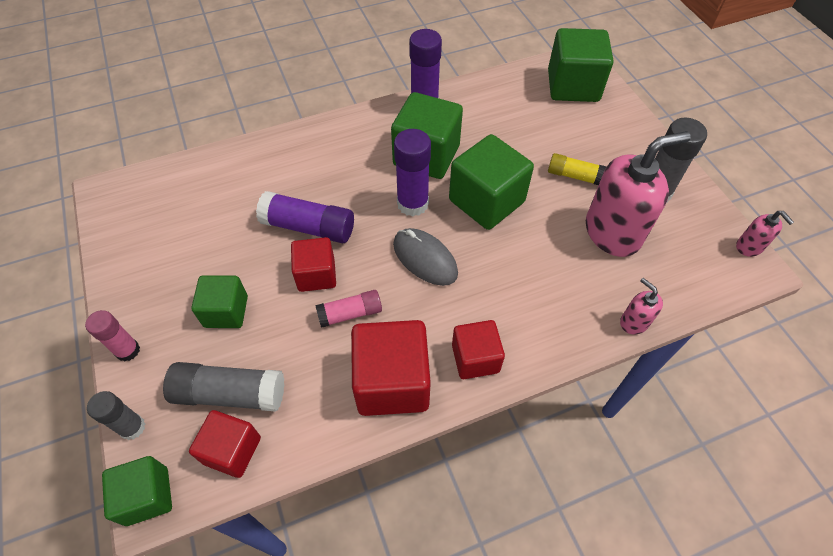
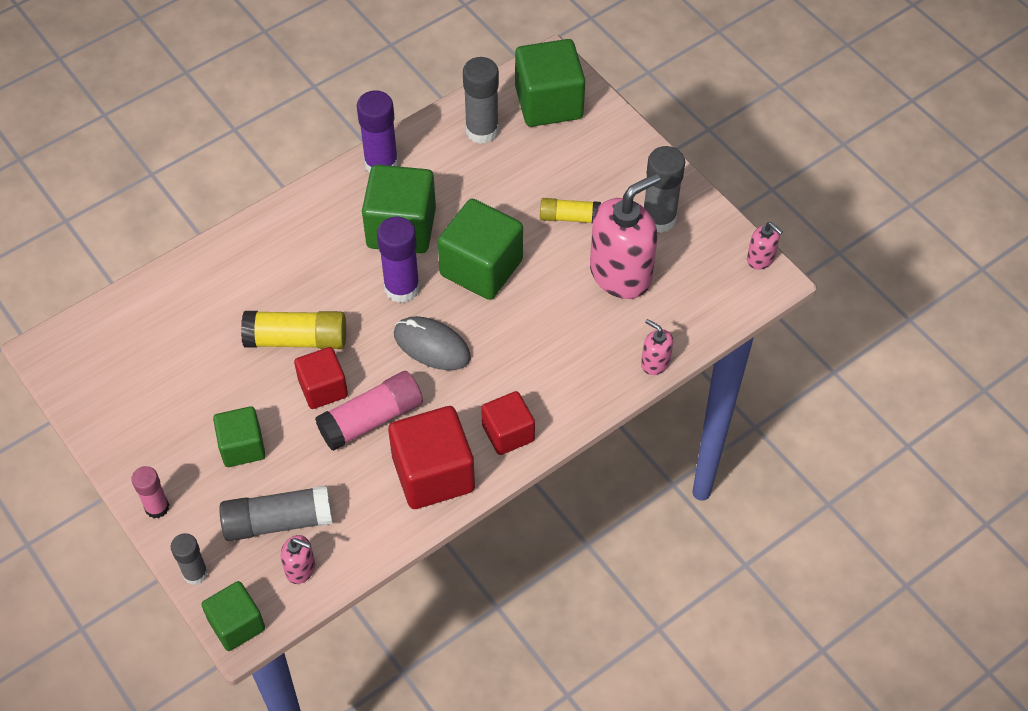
camera: 15 degrees left, 0 degrees up
(232, 450) = (300, 569): red cube -> pink soap dispenser
(309, 227) = (297, 339): purple glue stick -> yellow glue stick
(350, 313) = (371, 419): pink glue stick -> pink glue stick, size x1.59
(513, 96) = (482, 131): none -> grey glue stick

